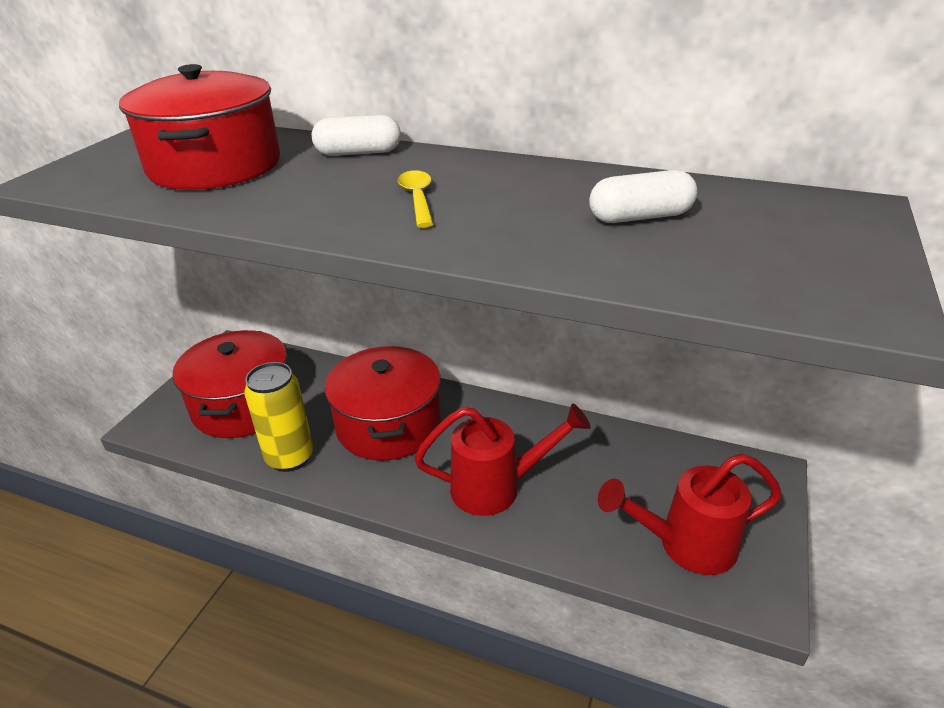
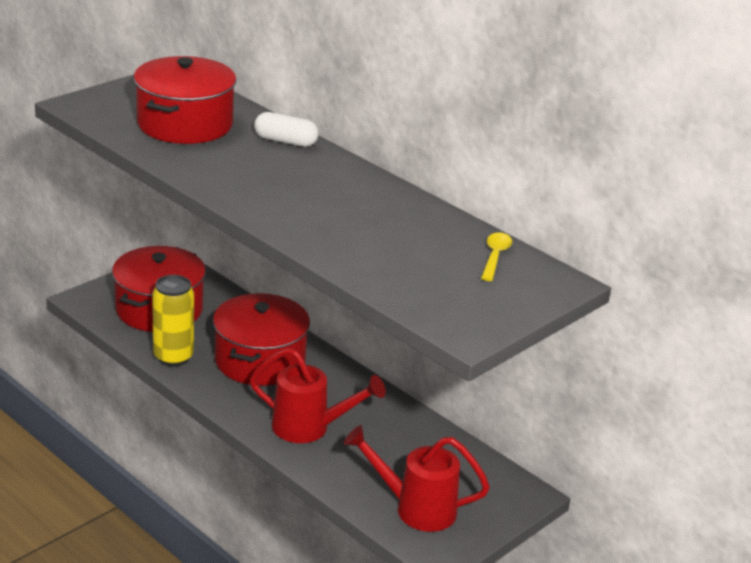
camera: 20 degrees right, 5 degrees down
(417, 199) = (291, 189): yellow spoon -> yellow spoon (495, 256)
(640, 217) = (413, 245): white capsule -> none

